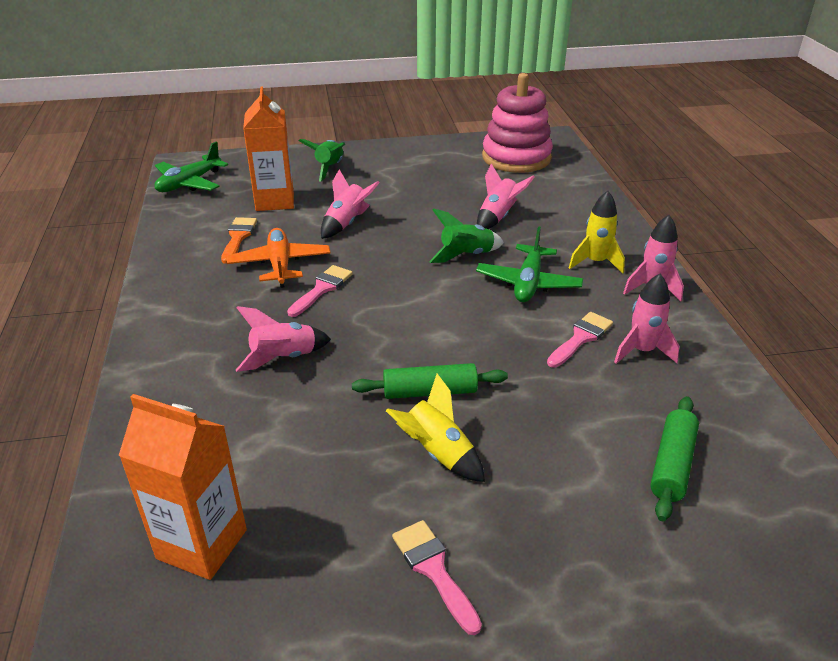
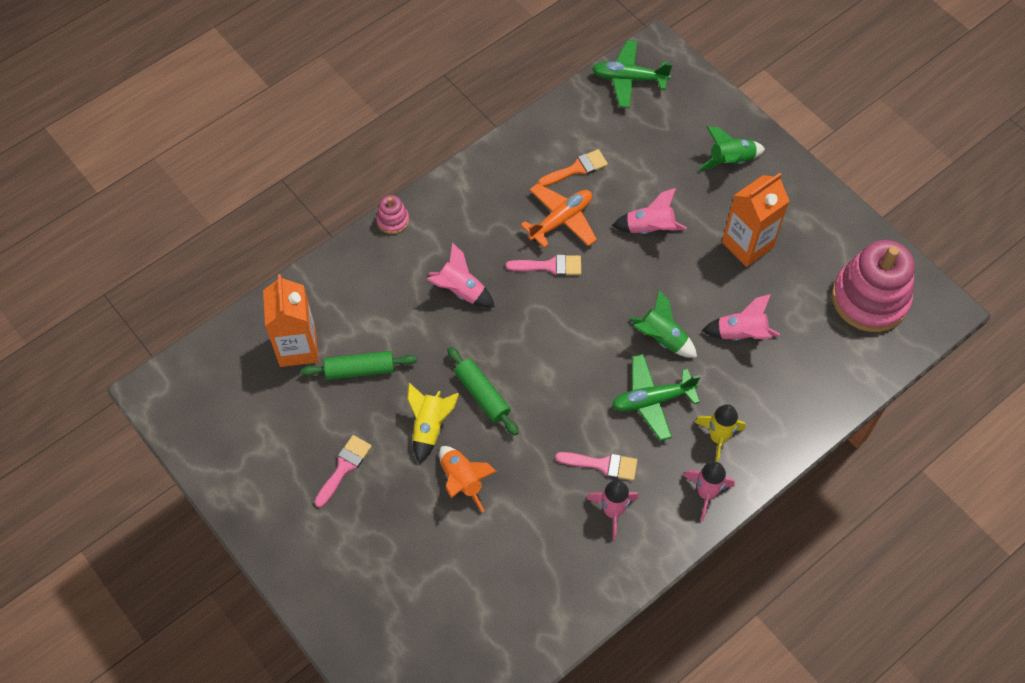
camera: 60 degrees right, 25 degrees up
(134, 376) = (393, 220): none -> pink stacking toy
(275, 201) = (646, 157): orange carton -> orange carton (747, 245)
(533, 453) = (462, 480): none -> orange rocket
(672, 464) = (500, 566): green rolling pin -> green rolling pin (360, 370)

